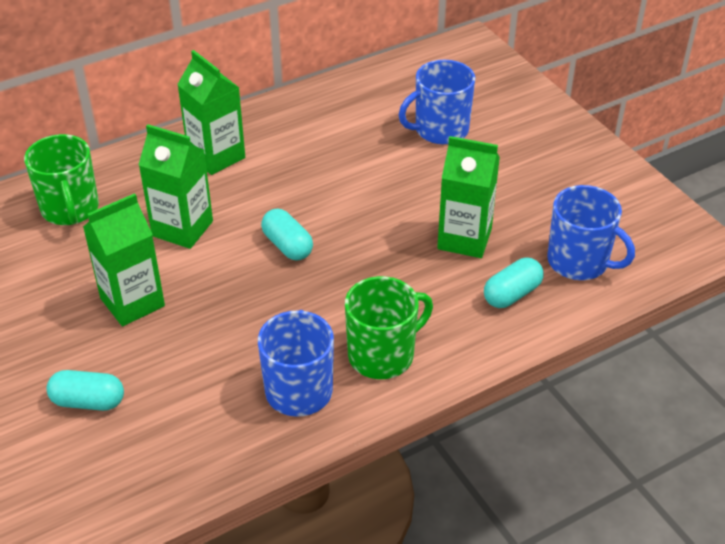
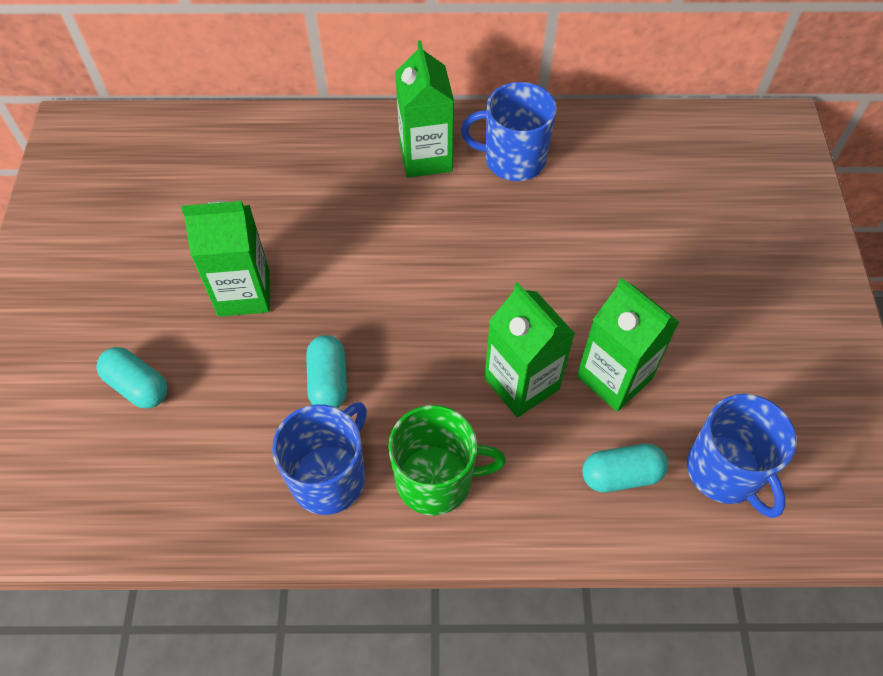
camera: 30 degrees right, 15 degrees up
(70, 209) = (256, 159): green mug -> none
(182, 228) = (341, 229): green carton -> green carton (521, 384)
(287, 246) = (427, 297): turquoise capsule -> turquoise capsule (328, 381)
(440, 130) = (677, 224): blue mug -> blue mug (513, 159)

